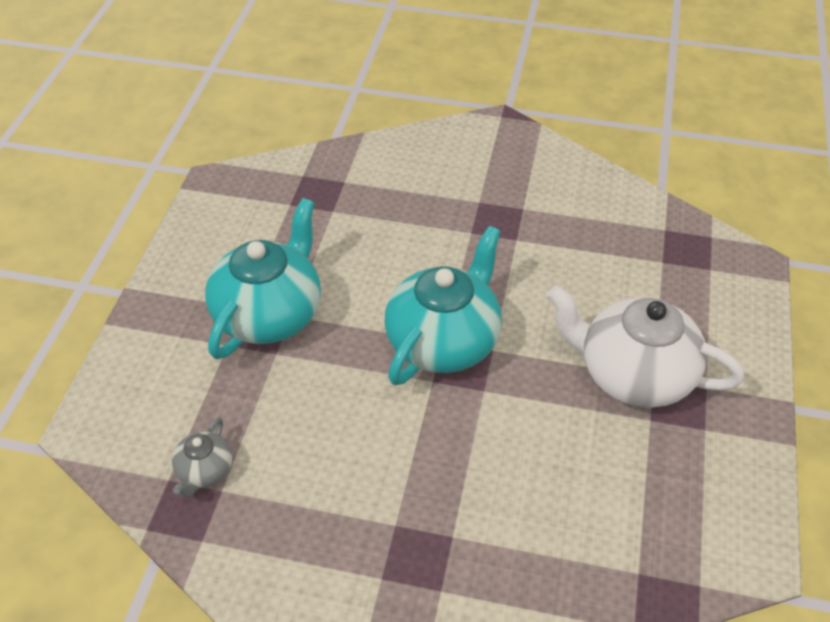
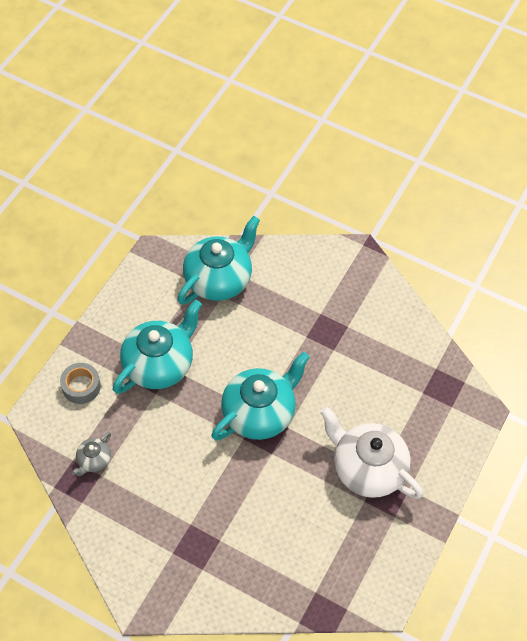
camera: 15 degrees right, 10 degrees up
(154, 371) = (81, 386): none -> grey tape
(321, 192) = (219, 279): none -> turquoise teapot

